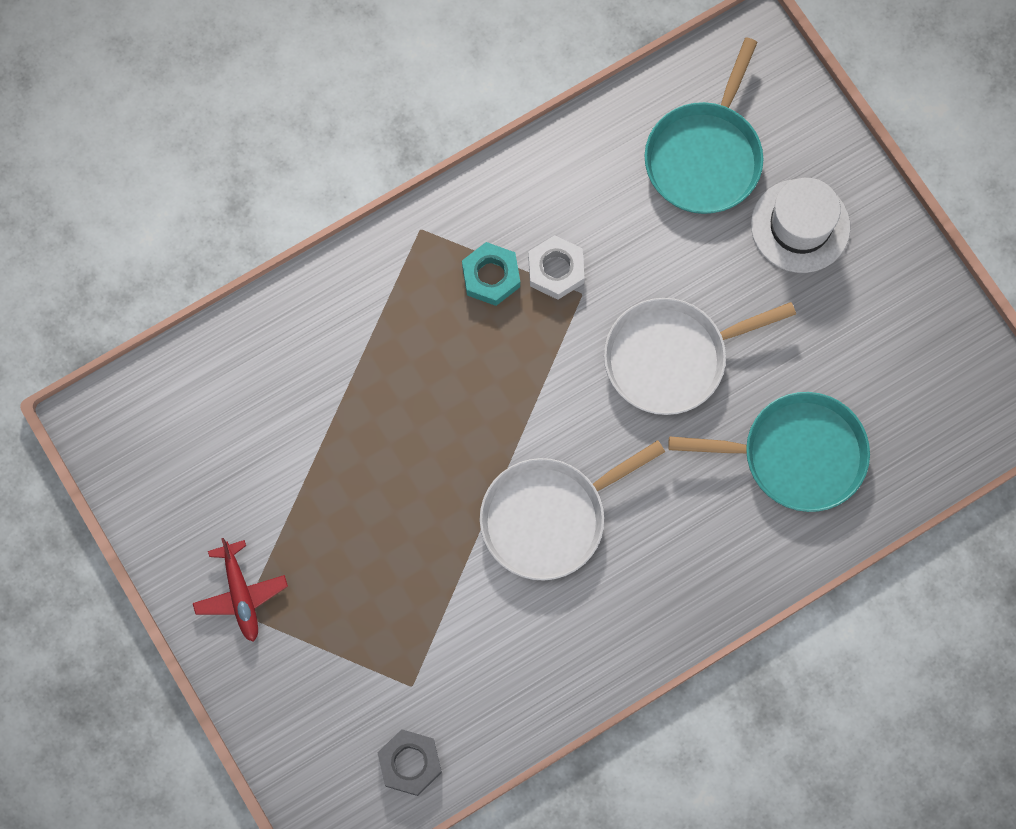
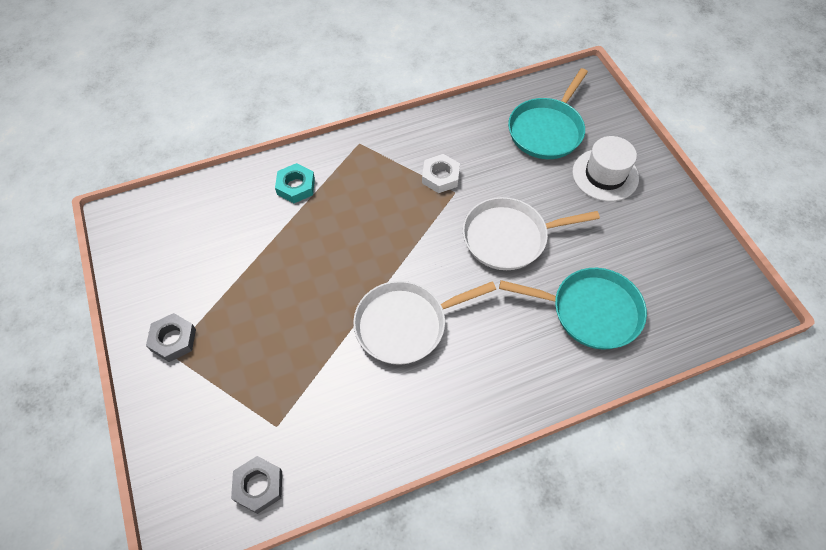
camera: 10 degrees right, 15 degrees down
(241, 594) = (173, 340): red plane -> grey nut
(491, 276) = (397, 174): turquoise nut -> turquoise nut (296, 186)

